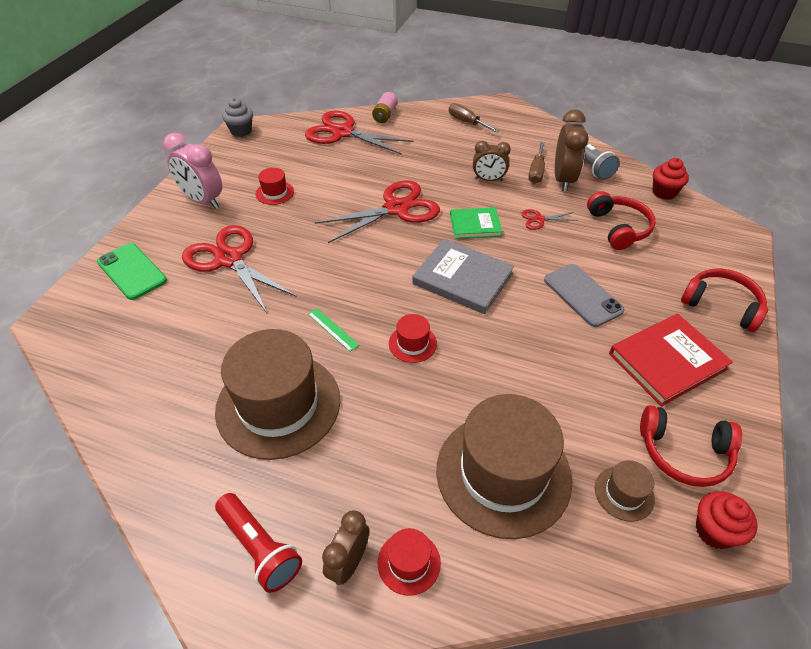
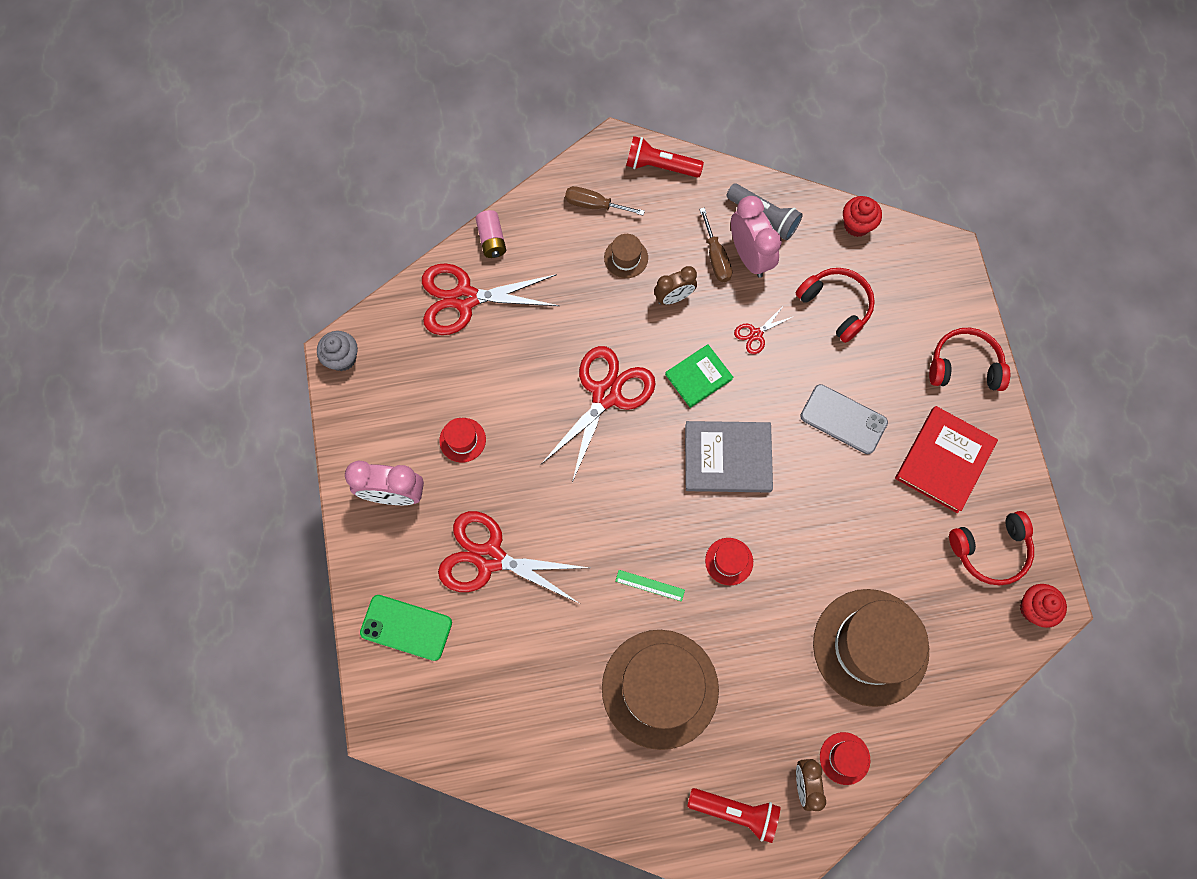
camera: 30 degrees left, 25 degrees up
(527, 120) = (660, 166): none -> red flashlight
(563, 179) = (749, 256): brown clock -> pink clock
(624, 493) = (962, 613): brown hat -> brown hat (626, 258)

